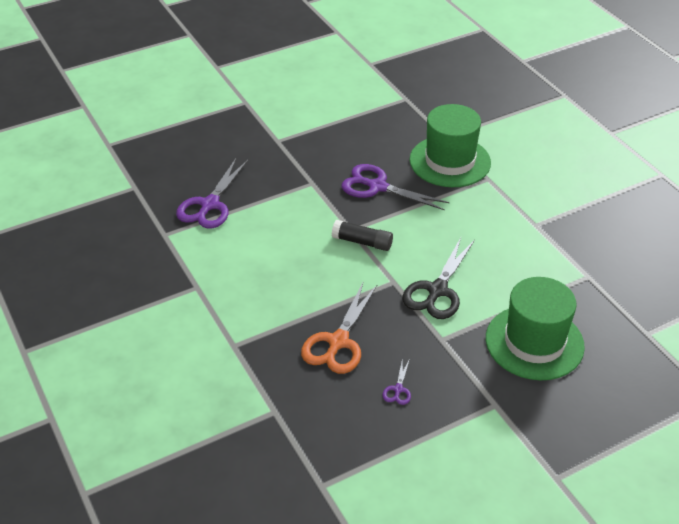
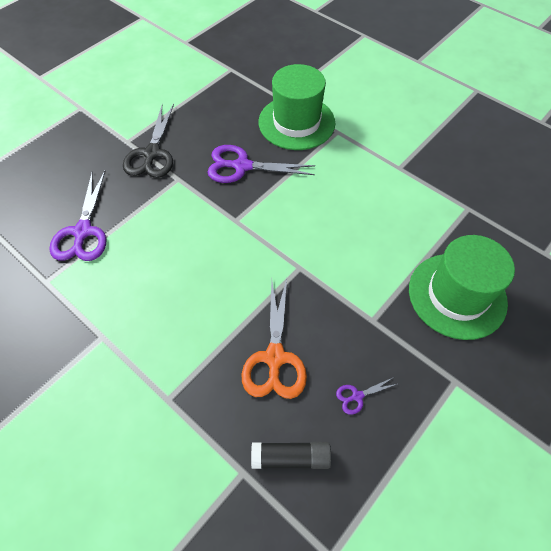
camera: 20 degrees left, 15 degrees up
(362, 242) = (252, 231): black glue stick -> black glue stick (291, 457)
(398, 389) = (357, 396): purple scissors -> purple scissors turned 75 degrees clockwise
(437, 290) = (344, 265): black scissors -> black scissors (152, 153)

